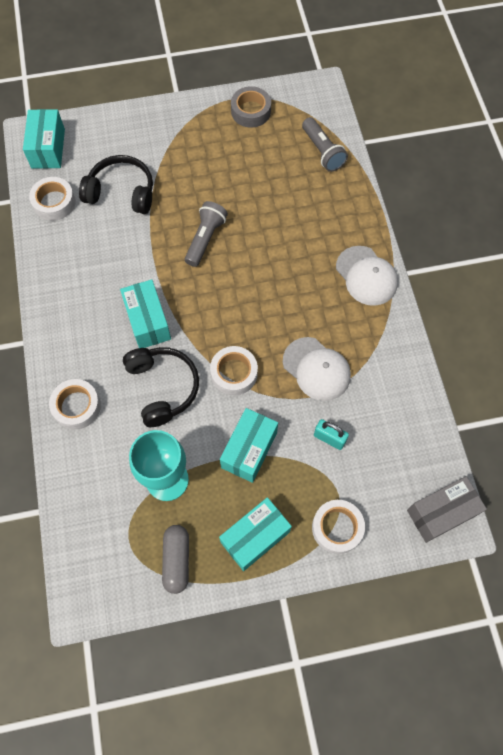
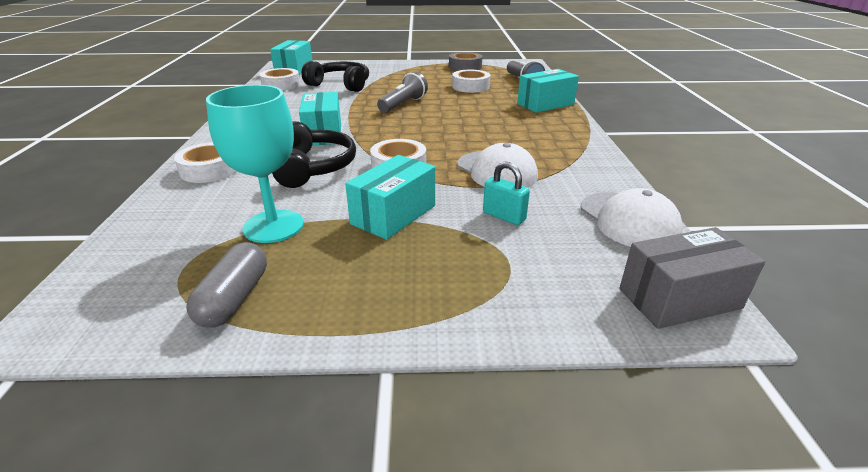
camera: 10 degrees right, 35 degrees down
(255, 537) = (368, 289): turquoise box -> turquoise box (545, 104)
(337, 528) = (502, 295): white tape -> white tape (470, 86)
(366, 276) = (560, 129): white cap -> white cap (628, 220)

